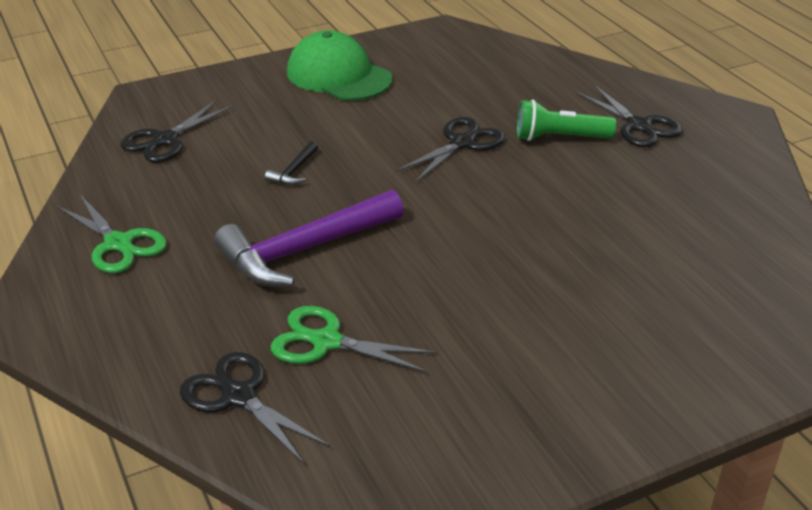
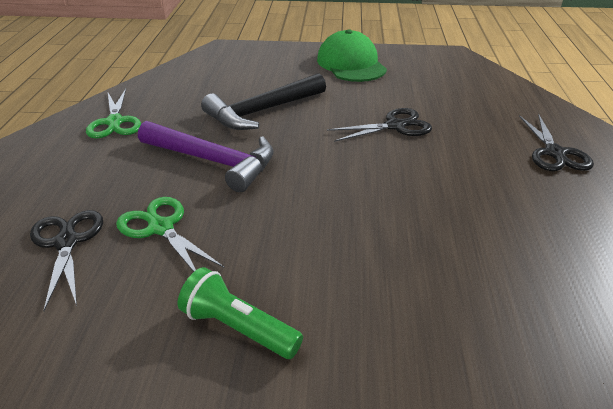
camera: 30 degrees right, 0 degrees up
(165, 140) = (206, 73): black scissors -> none
(294, 171) = (261, 111): black hammer -> black hammer, size x2.35
(303, 250) = (214, 161): purple hammer -> purple hammer turned 150 degrees counterclockwise
(559, 138) = (476, 143): green flashlight -> green flashlight (238, 328)

